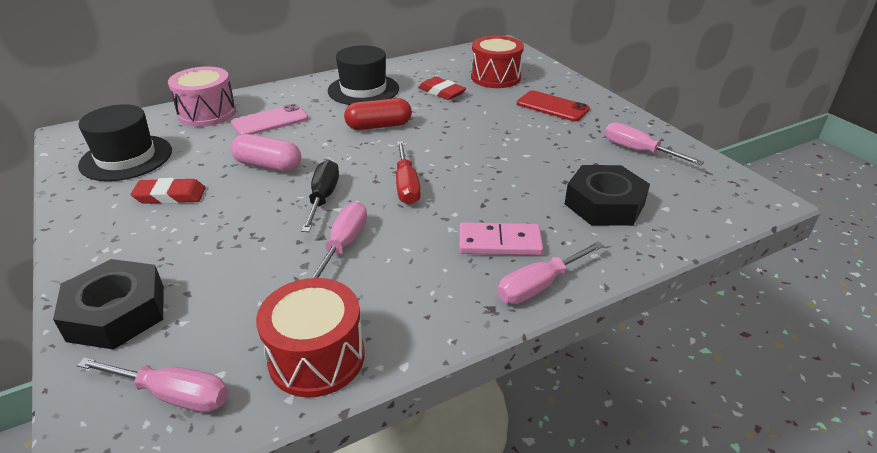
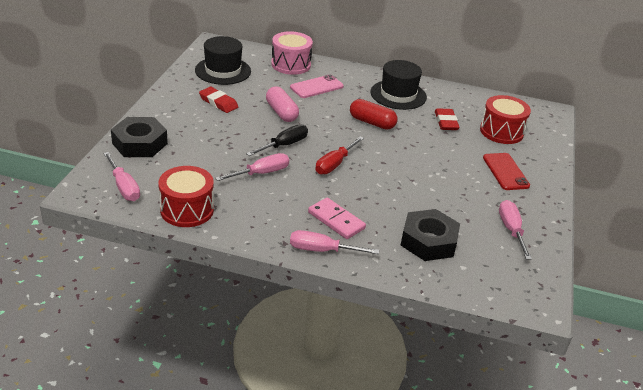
camera: 40 degrees right, 0 degrees up
(270, 121) = (316, 87): pink phone -> pink phone turned 45 degrees counterclockwise

